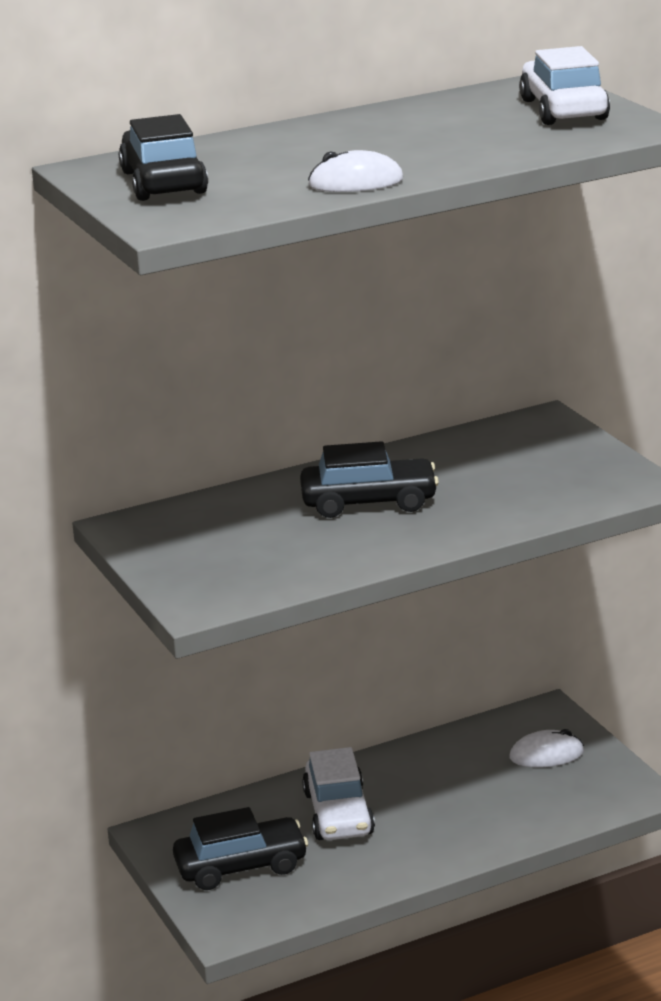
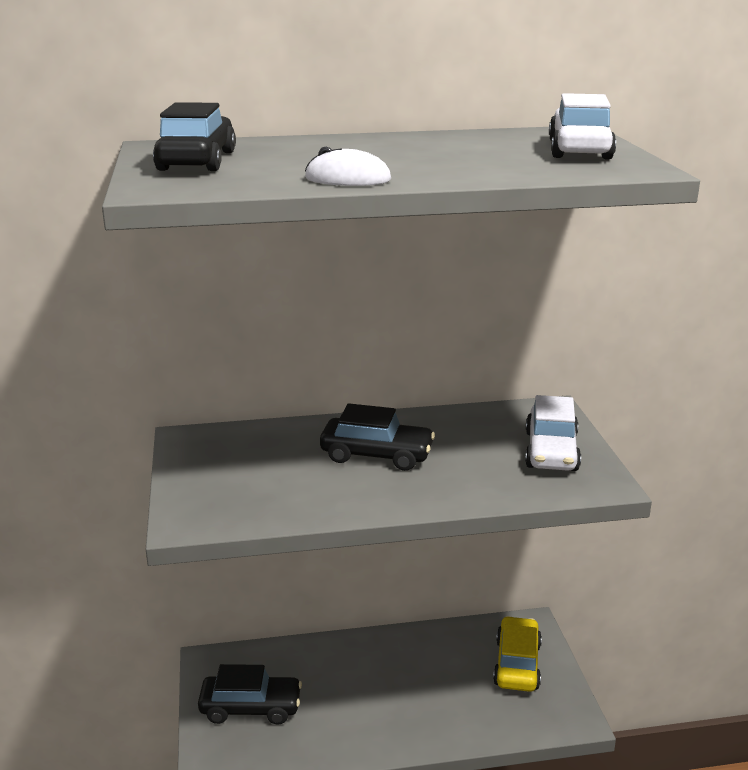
camera: 15 degrees right, 0 degrees up
(338, 814) = (342, 678): white car -> white car (551, 451)
(546, 755) = (517, 664): white mouse -> yellow car

